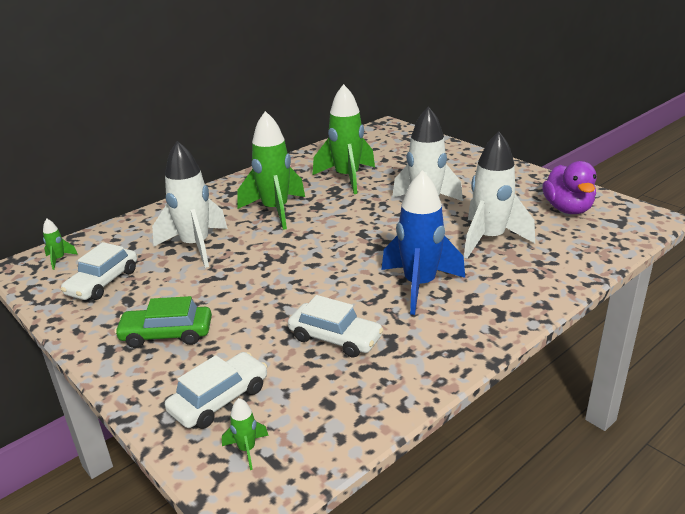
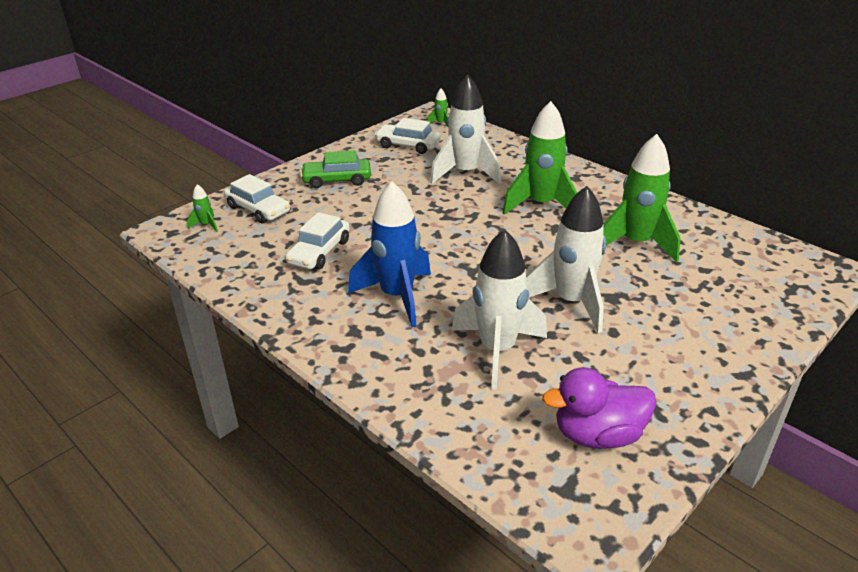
camera: 85 degrees right, 5 degrees up
(167, 334) = (337, 180): green car -> green car turned 90 degrees counterclockwise

